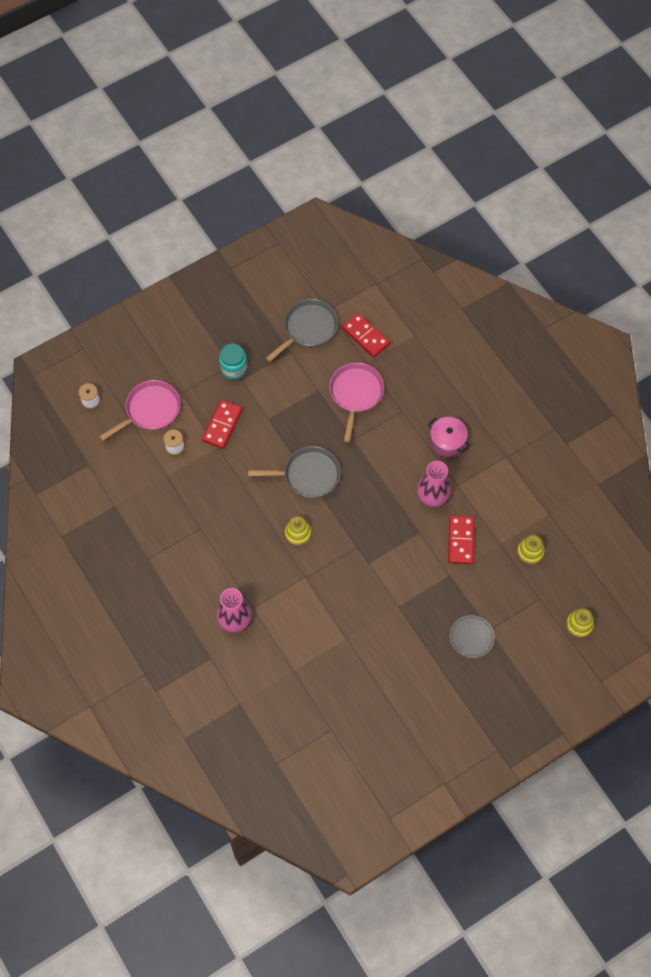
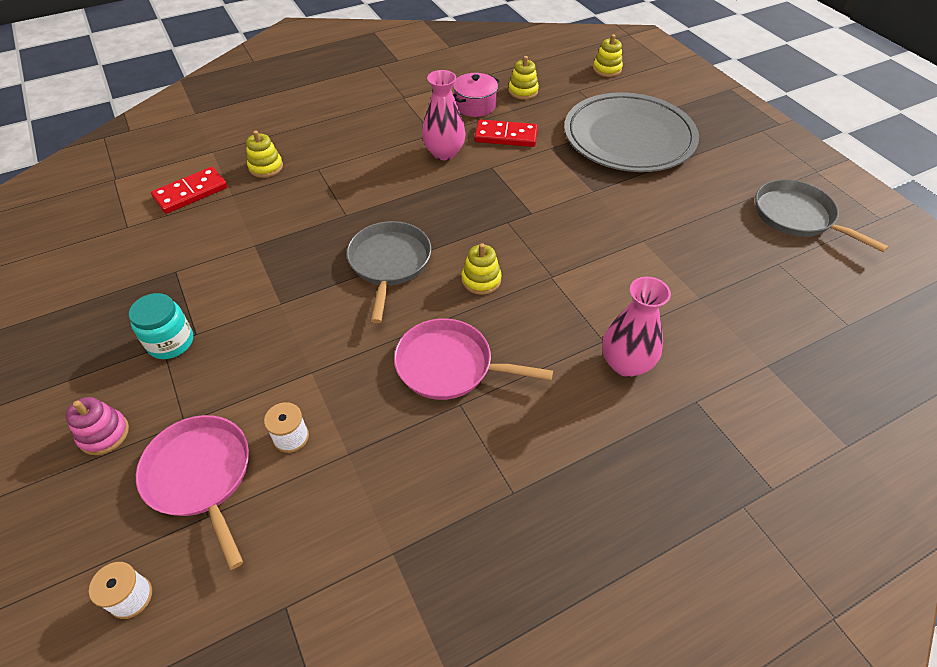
camera: 85 degrees left, 15 degrees down
(172, 357) = (104, 434): none -> pink stacking toy
(222, 425) = (272, 363): red domino -> none
(308, 328) = (146, 248): grey pan -> grey pan (796, 216)
(356, 394) = (275, 208): pink pan -> pink pan (449, 365)
(400, 376) = (266, 167): none -> yellow stacking toy
(447, 441) = (372, 136): pink pot -> pink pot (475, 106)
(471, 637) = (629, 137): grey plate -> grey plate, size x2.48

